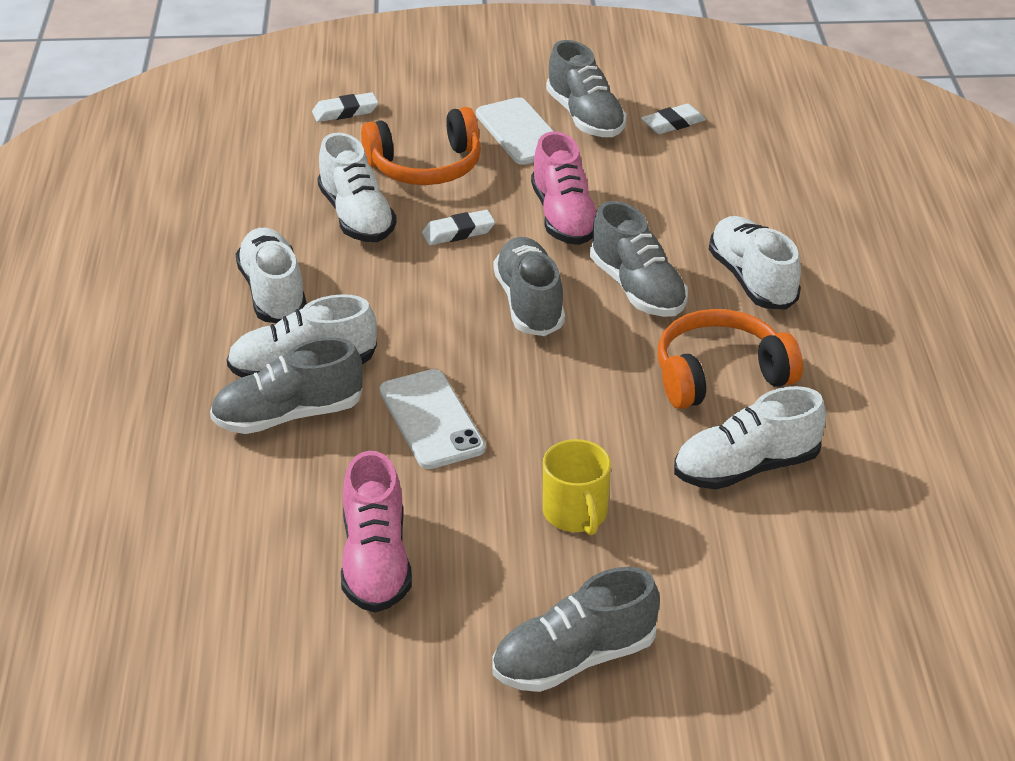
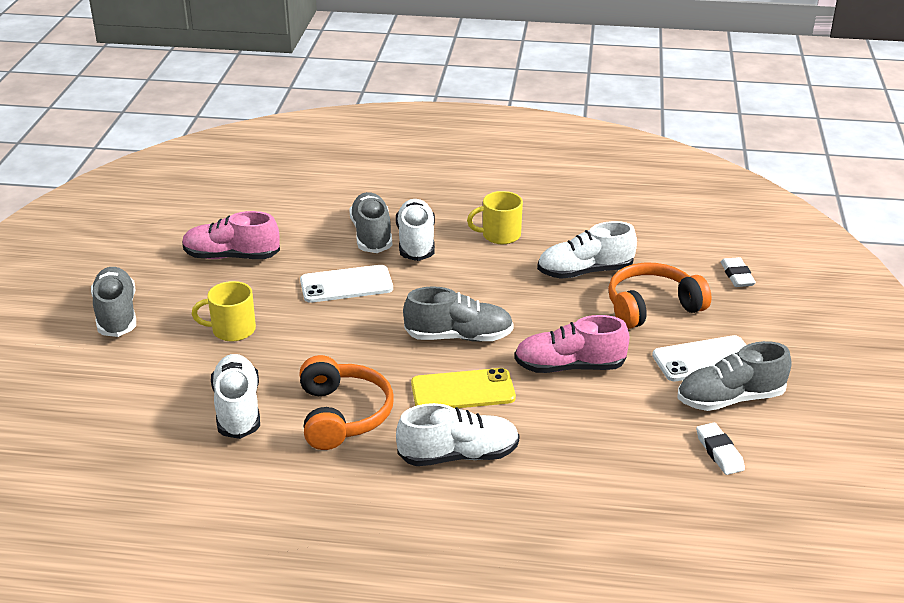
camera: 100 degrees right, 5 degrees down
(273, 292) = (500, 235): white shoe -> yellow mug
(426, 167) = (652, 307): orange headphones -> orange headphones turned 75 degrees clockwise
(458, 232) = (557, 314): white eraser -> none
(637, 289) = (463, 391): grey shoe -> yellow phone

